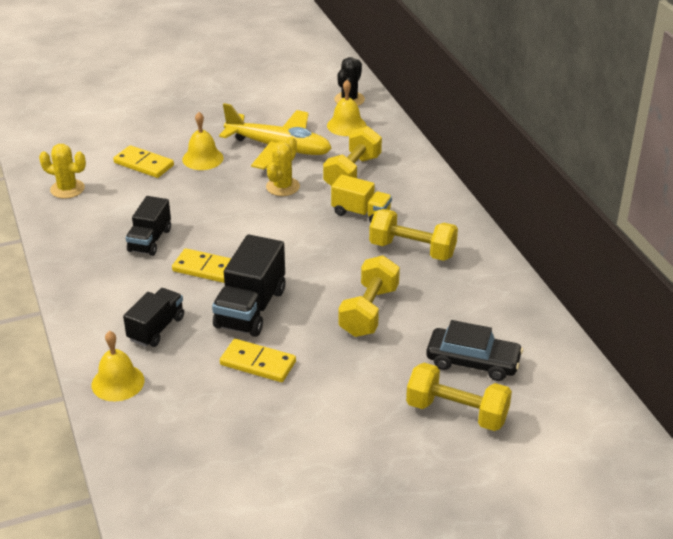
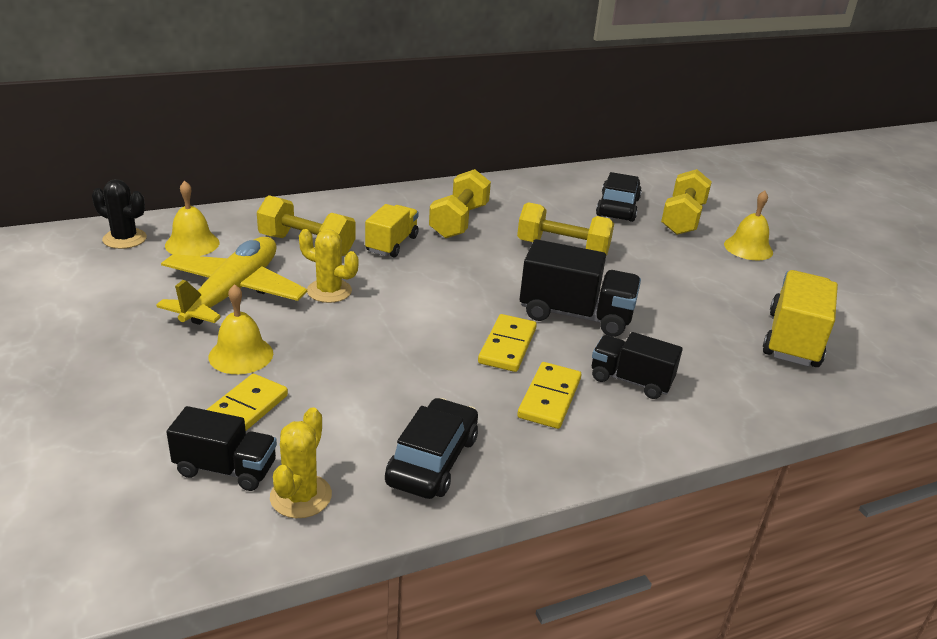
camera: 95 degrees left, 5 degrees down
(86, 233) = (432, 460): none -> black car
(118, 382) = (734, 405): yellow bell -> yellow bell (748, 248)
(150, 240) = (449, 395): black truck -> black truck (226, 469)
(208, 446) = (793, 339): none -> yellow truck
(258, 363) = (662, 311): yellow domino -> yellow domino (549, 398)

